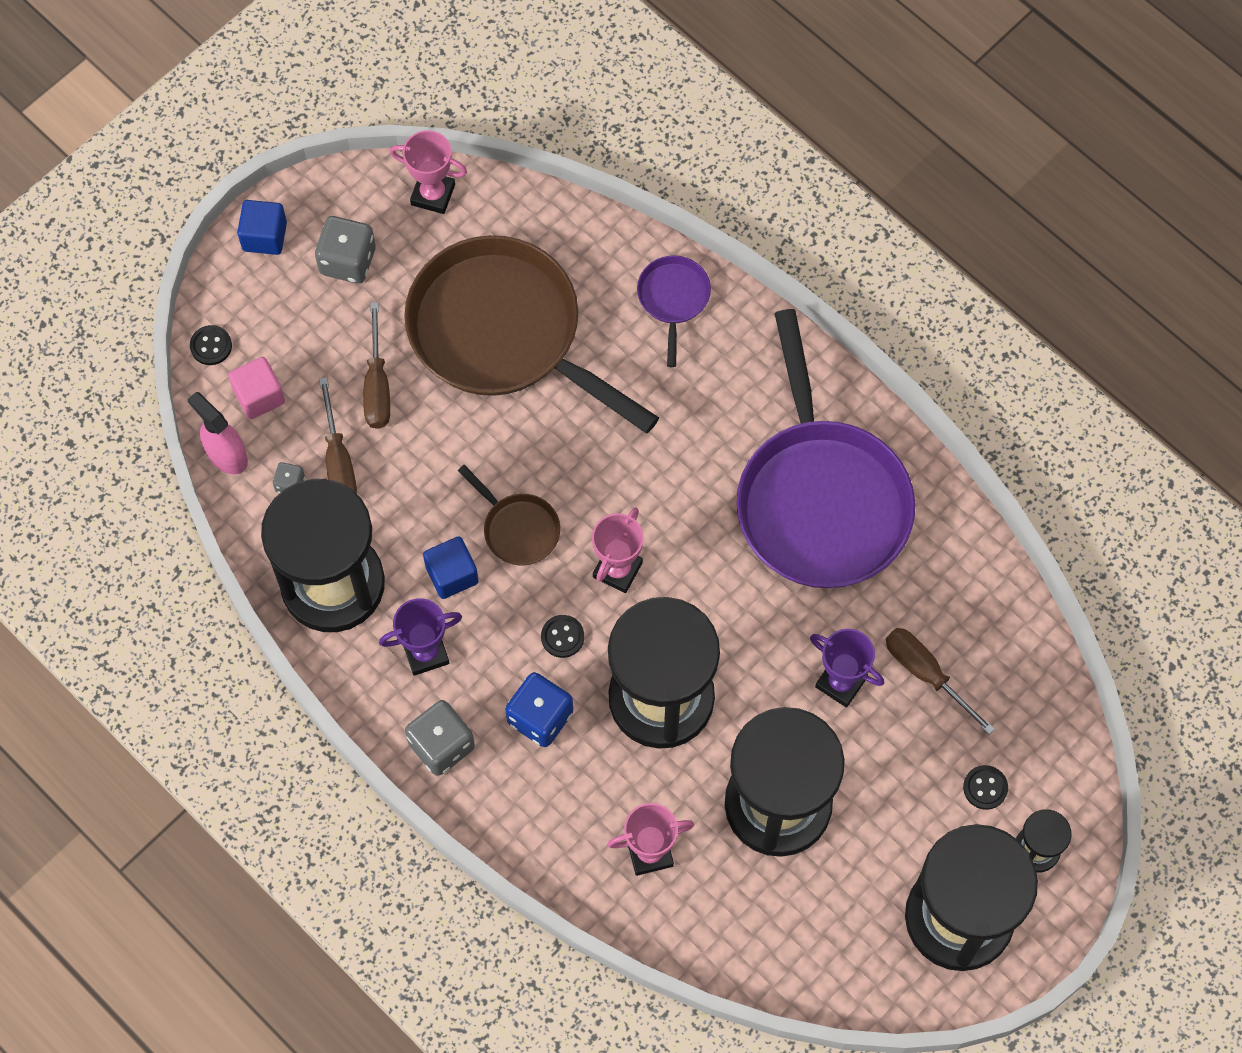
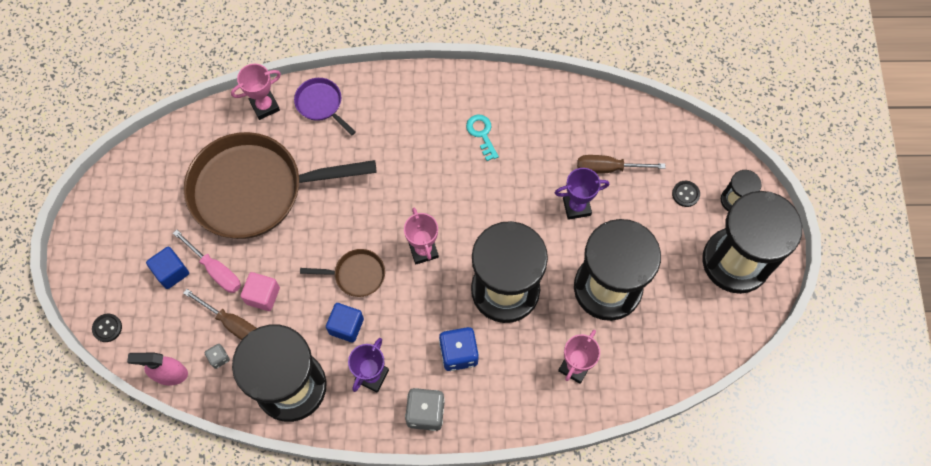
camera: 45 degrees left, 0 degrees up
(259, 396) = (158, 330): pink cube -> pink cube (263, 295)
(264, 236) = (82, 250): blue cube -> blue cube (171, 272)
(348, 261) = (139, 224): grey dice -> none
(377, 385) = (216, 270): brown screwdriver -> pink screwdriver
(433, 195) = (152, 156): pink trophy -> pink trophy (265, 106)
(562, 637) = (430, 305): black button -> none
(820, 499) = (482, 134): purple pan -> turquoise key

